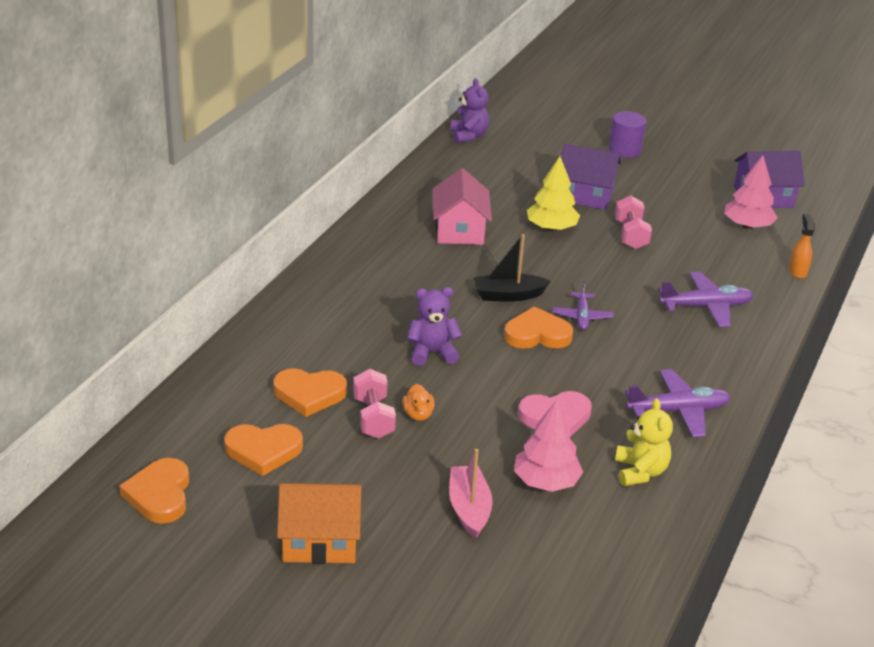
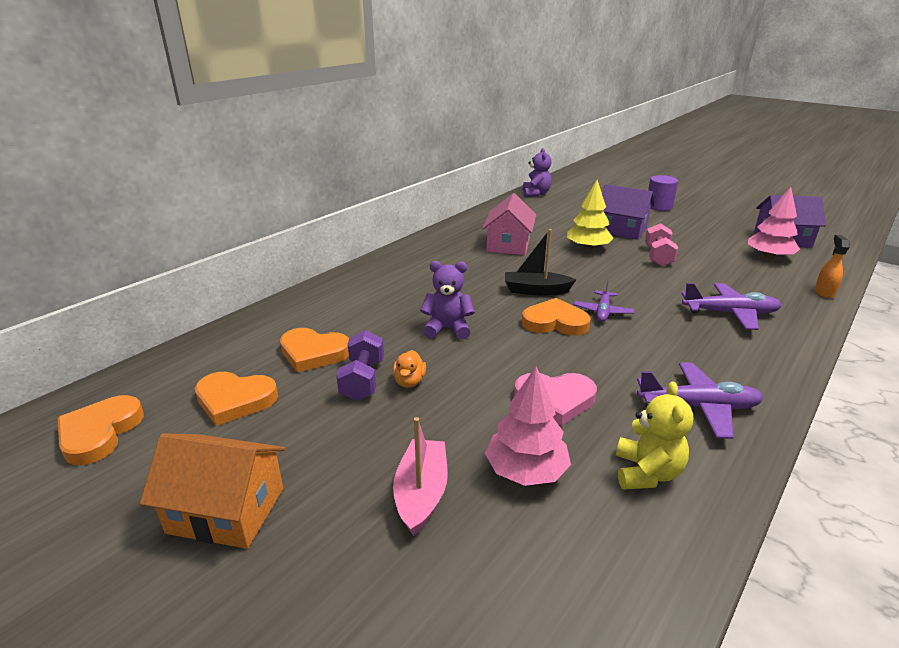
camera: 15 degrees right, 5 degrees down
(373, 418) = (362, 380): pink dumbbell -> purple dumbbell

